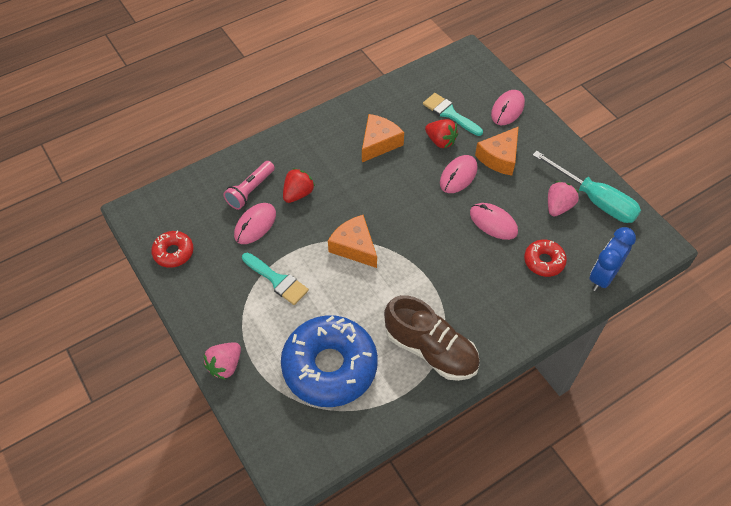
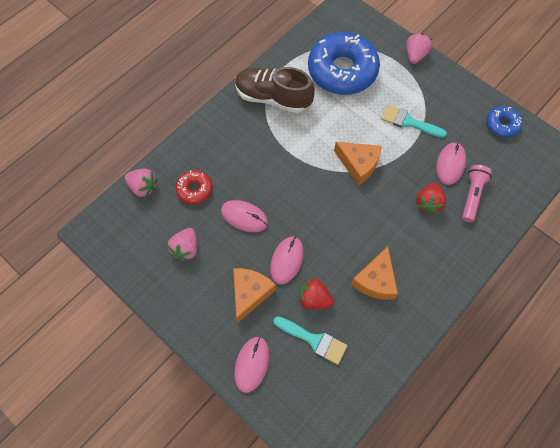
camera: 165 degrees right, 10 degrees up
(173, 252) = (502, 125): red donut -> blue donut
(594, 199) = (151, 265): turquoise screwdriver -> none
(602, 277) = (143, 187): blue clock -> pink strawberry

